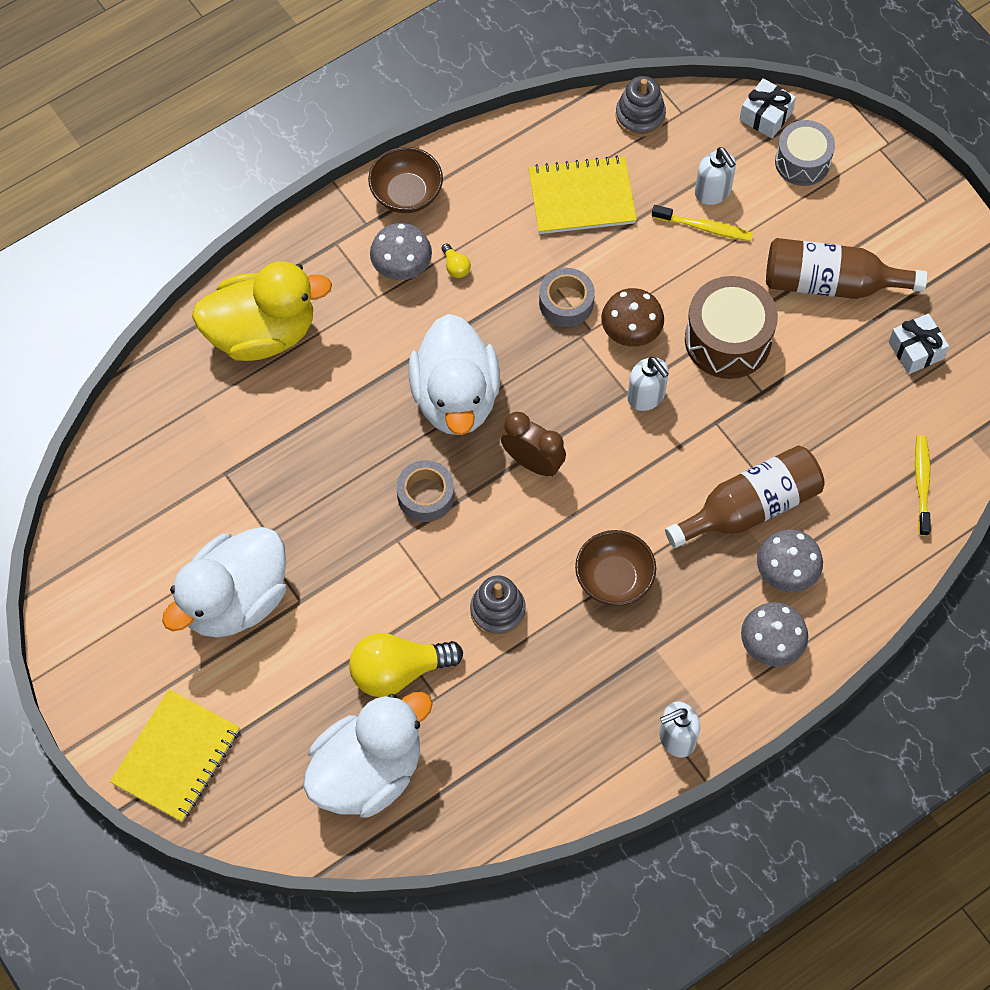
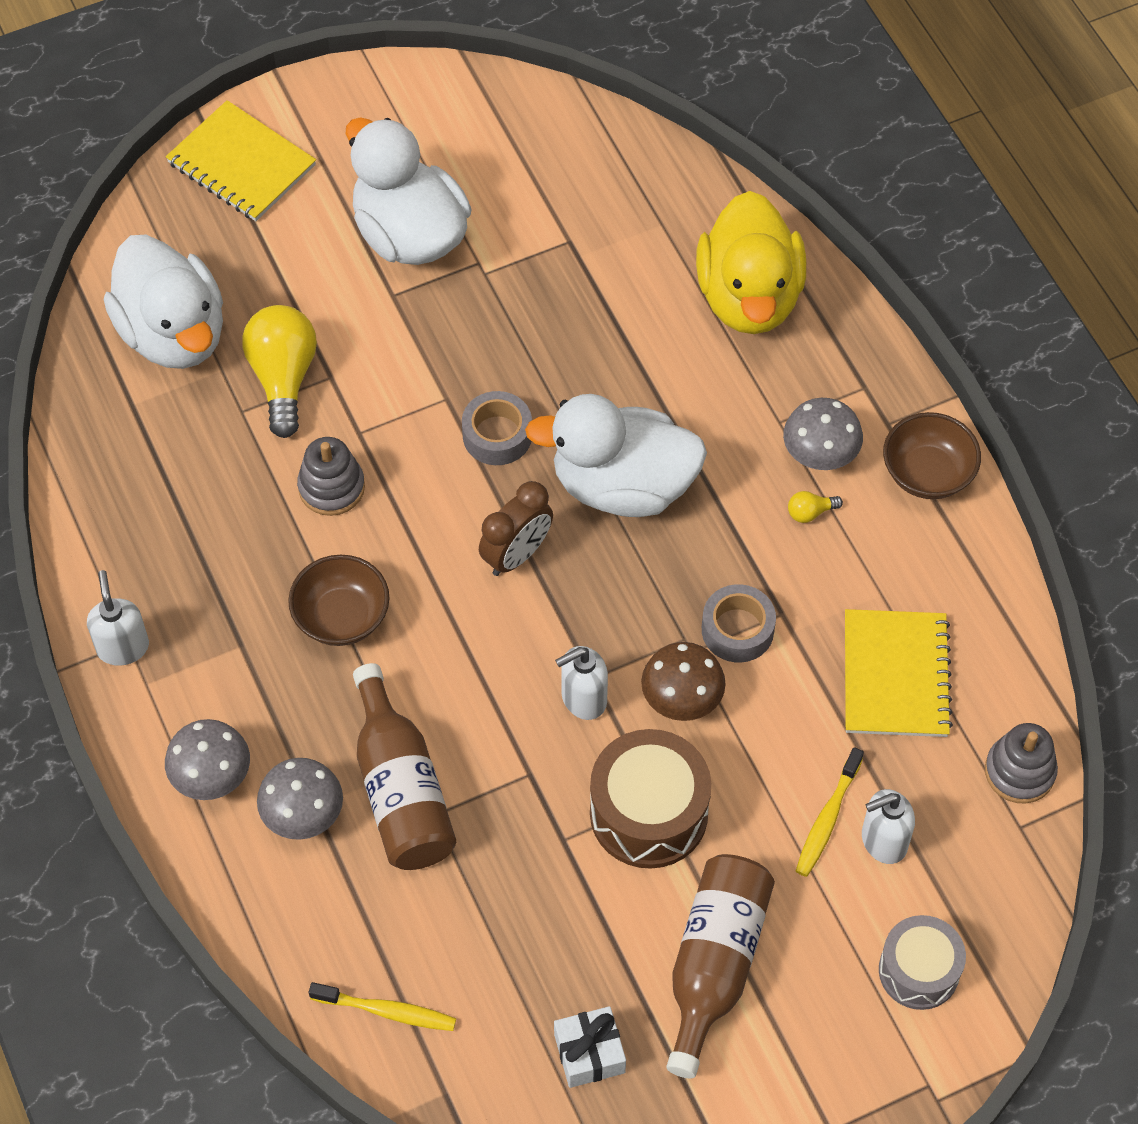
camera: 100 degrees right, 5 degrees down
(766, 116) = (1003, 938): white gift -> none

